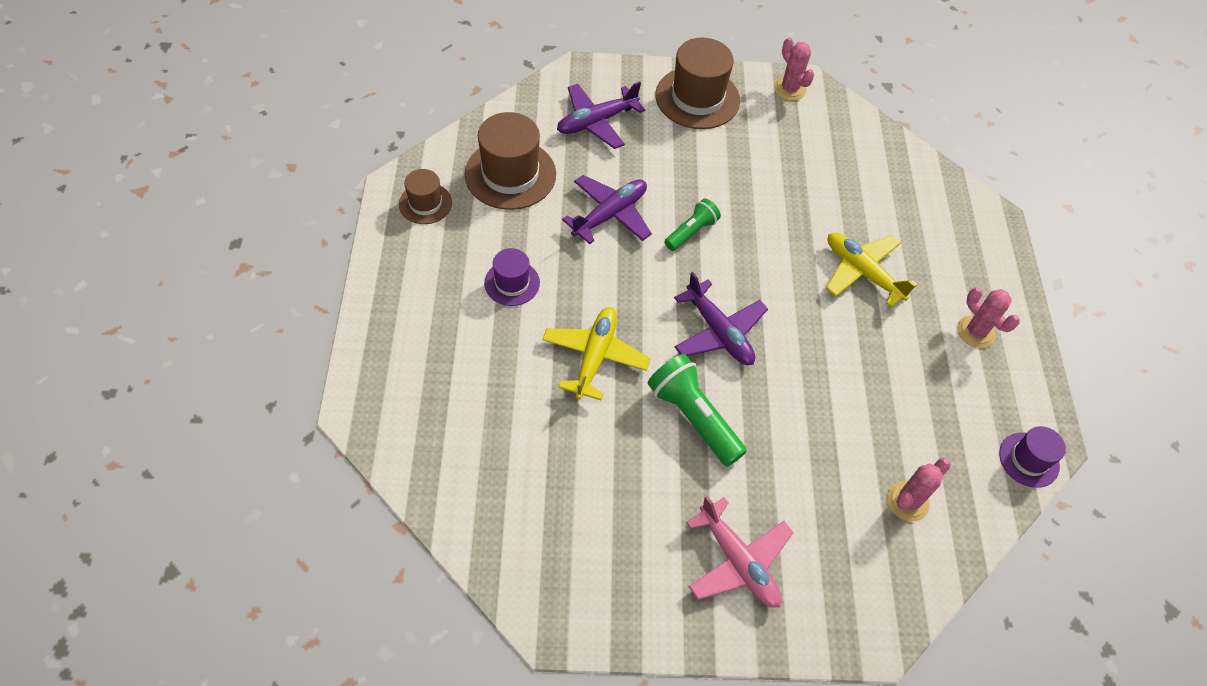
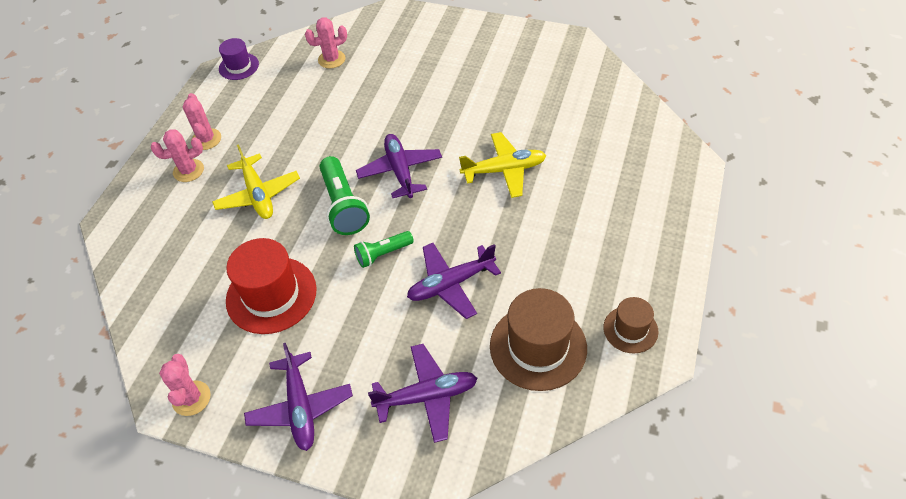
camera: 155 degrees left, 5 degrees down
(512, 283) = (558, 237): purple hat -> none
(595, 357) = (504, 170): yellow plane -> yellow plane turned 135 degrees counterclockwise
(693, 417) = (446, 121): green flashlight -> green flashlight (343, 206)
(697, 98) = (300, 407): brown hat -> purple plane
(738, 561) = (452, 50): pink plane -> none
(778, 175) = (271, 295): none -> red hat
(961, 287) = (188, 171): none -> pink cactus

